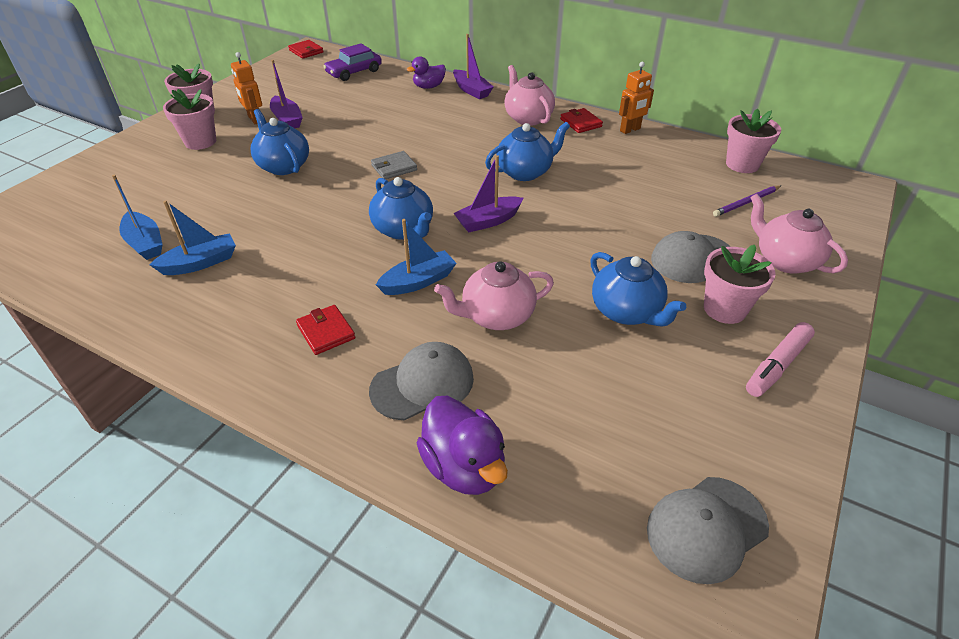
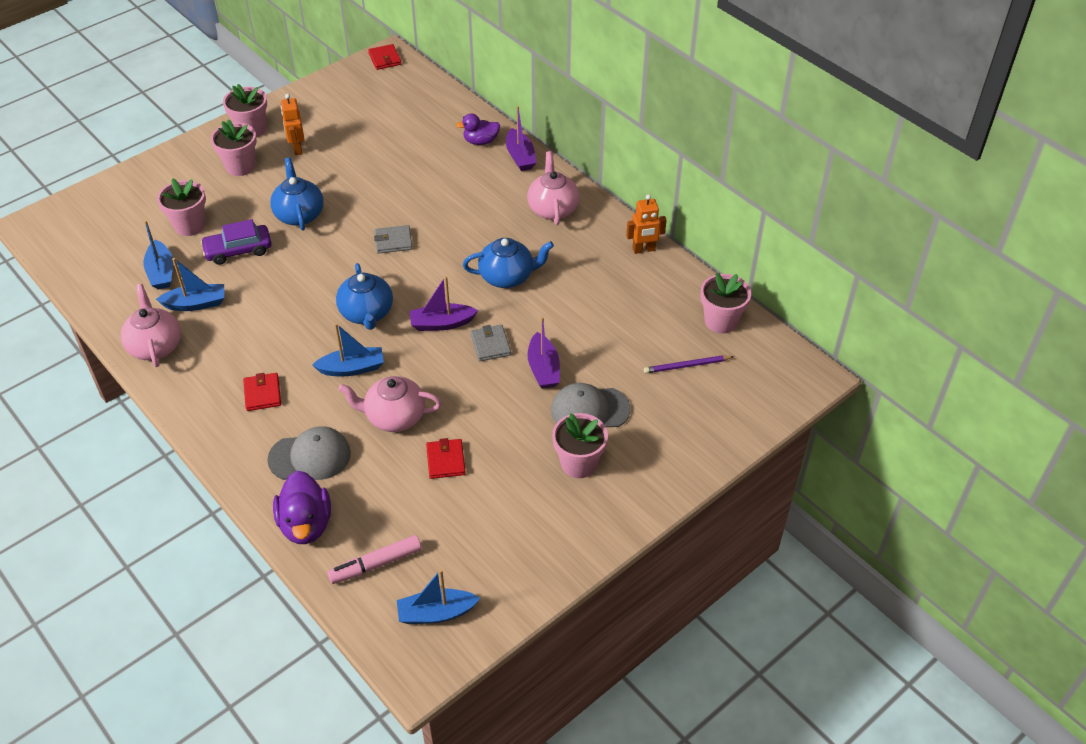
camera: 20 degrees right, 5 degrees up
(163, 197) = (189, 225): none -> pink flower pot
(287, 119) = (326, 155): purple boat -> purple boat (543, 369)
(354, 72) = (418, 102): purple car -> purple car (238, 250)
(550, 227) = (490, 345): none -> grey wallet
(581, 123) = (601, 228): red wallet -> red wallet (446, 460)
(626, 312) = (498, 442): blue teapot -> none
(706, 528) = (436, 613): grey cap -> blue boat
(777, 365) = (580, 522): pink marker -> pink marker (375, 564)
(785, 260) = (669, 434): pink teapot -> pink teapot (155, 346)

